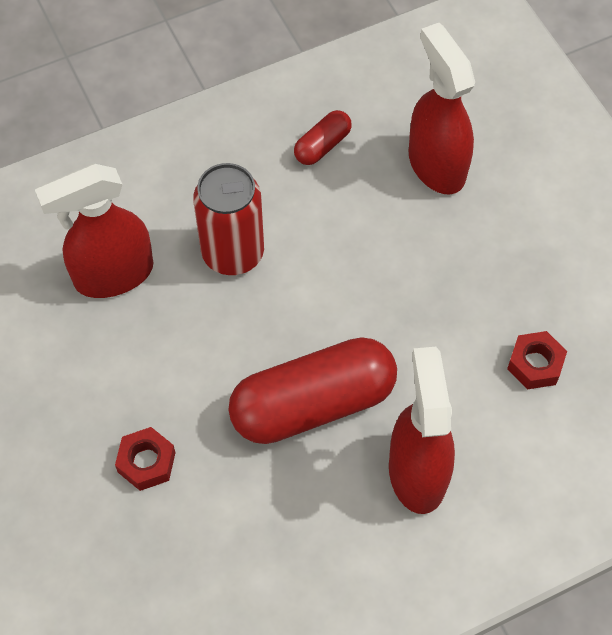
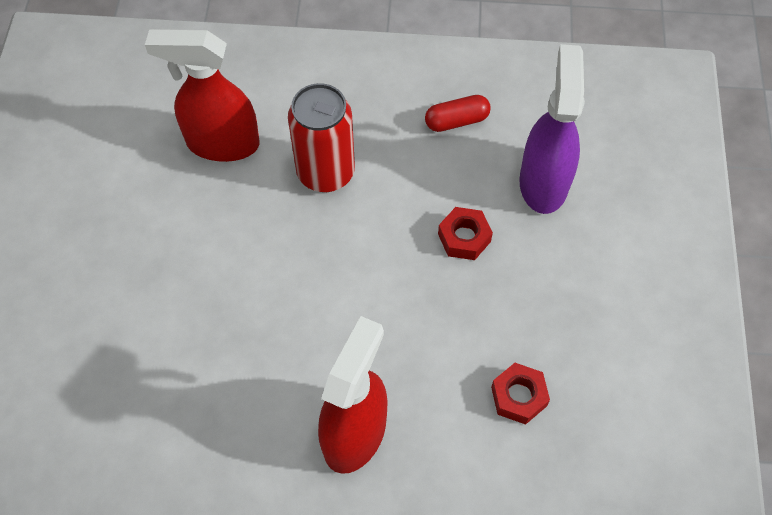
camera: 30 degrees right, 0 degrees up
(146, 462) = (147, 304): red nut -> red nut (464, 238)
(313, 404) = (307, 328): red capsule -> none
(436, 165) = (543, 182): red spray bottle -> purple spray bottle

